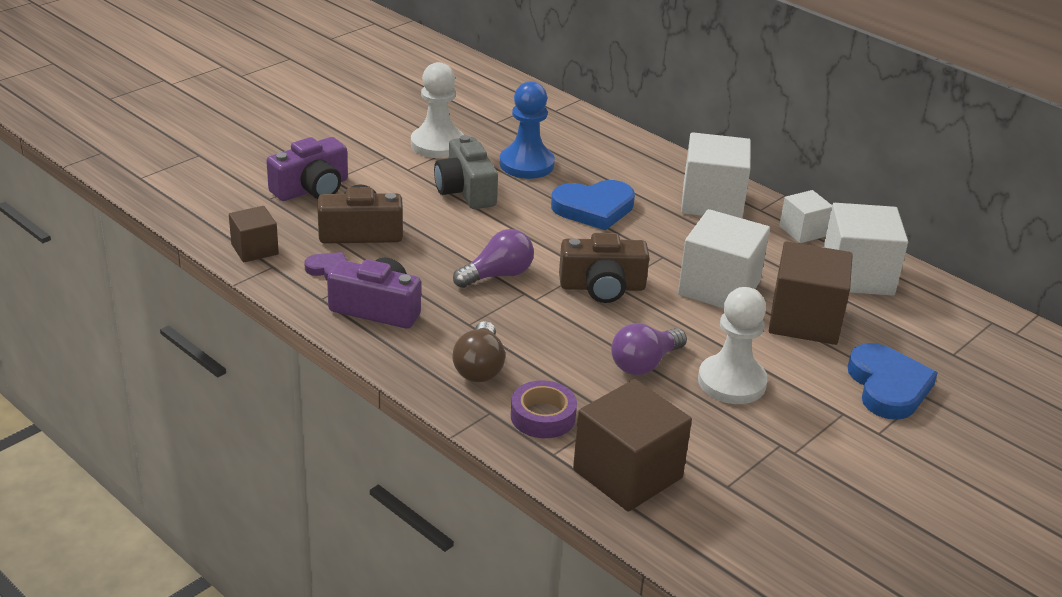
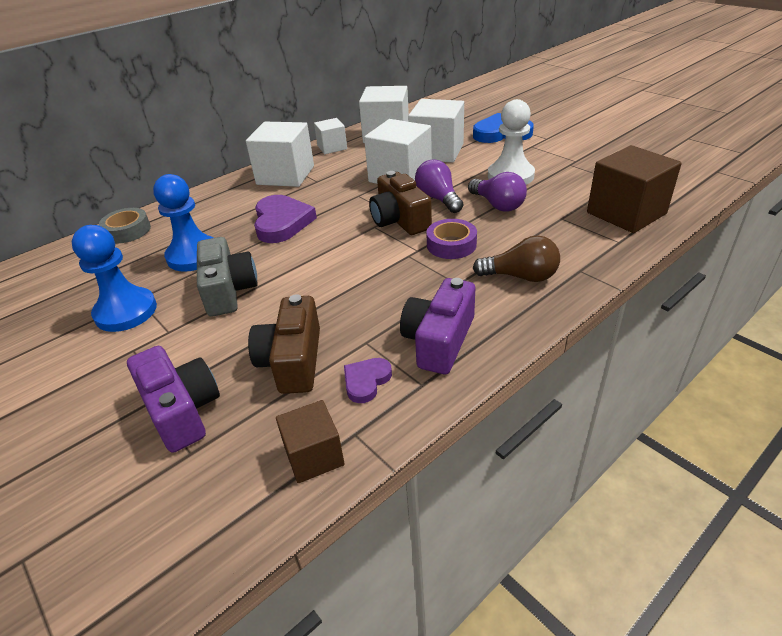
camera: 80 degrees left, 5 degrees up
(437, 144) = (126, 312): white pawn -> blue pawn
(465, 190) = (228, 290): grey camera -> grey camera turned 90 degrees counterclockwise
(498, 275) = (381, 269): purple light bulb -> purple light bulb (438, 199)
(543, 416) = (576, 246): purple tape -> purple tape (451, 245)
(574, 121) = (127, 231): none -> grey tape
(594, 208) = (282, 222): blue heart -> purple heart
(602, 287) = (399, 220): brown camera -> brown camera turned 150 degrees clockwise
(804, 320) = (437, 151): brown cube -> white cube

